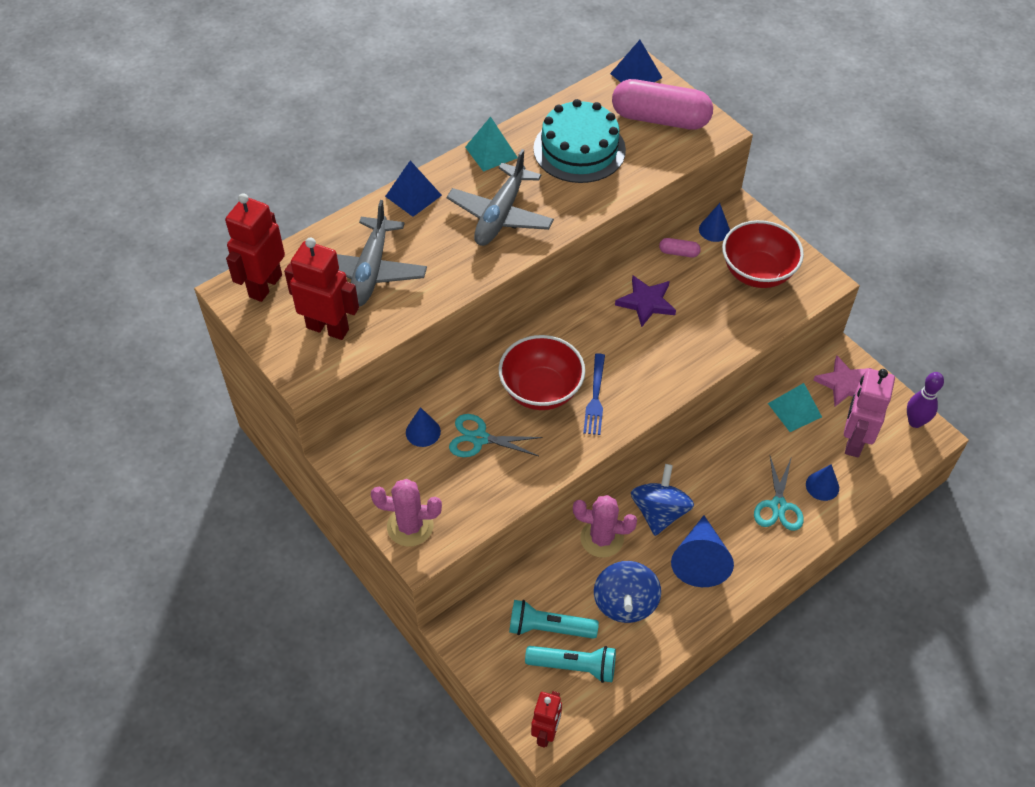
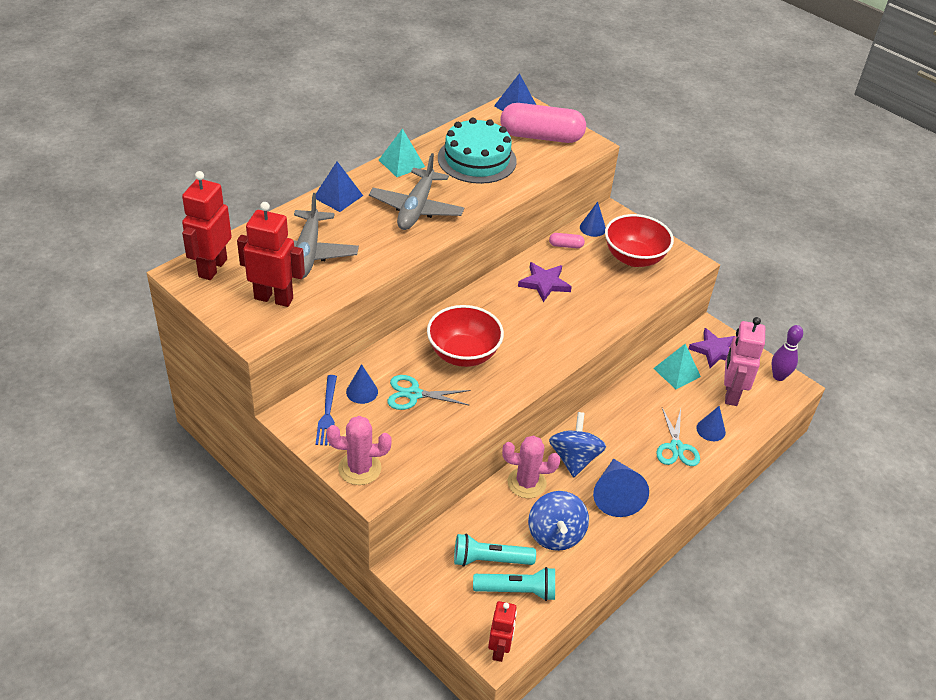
camera: 10 degrees left, 10 degrees down
(595, 398) = (512, 358): blue fork -> blue fork (327, 414)
(844, 384) = (714, 350): pink star -> purple star

